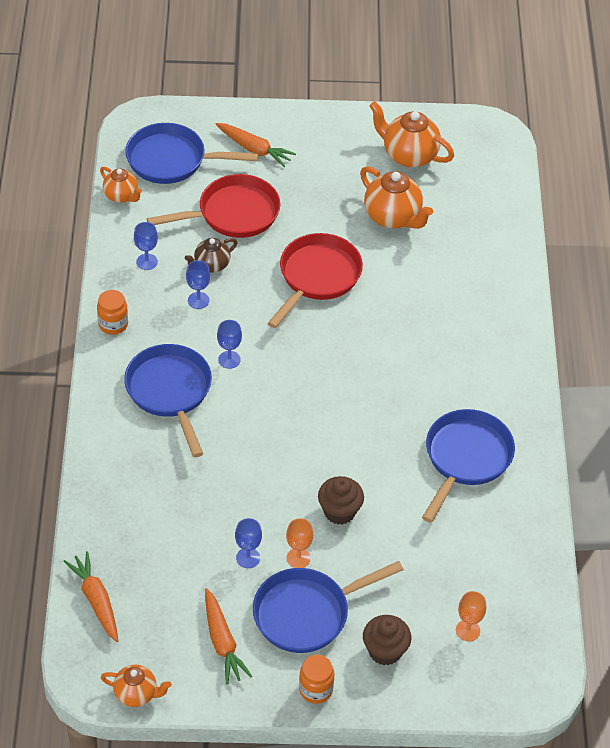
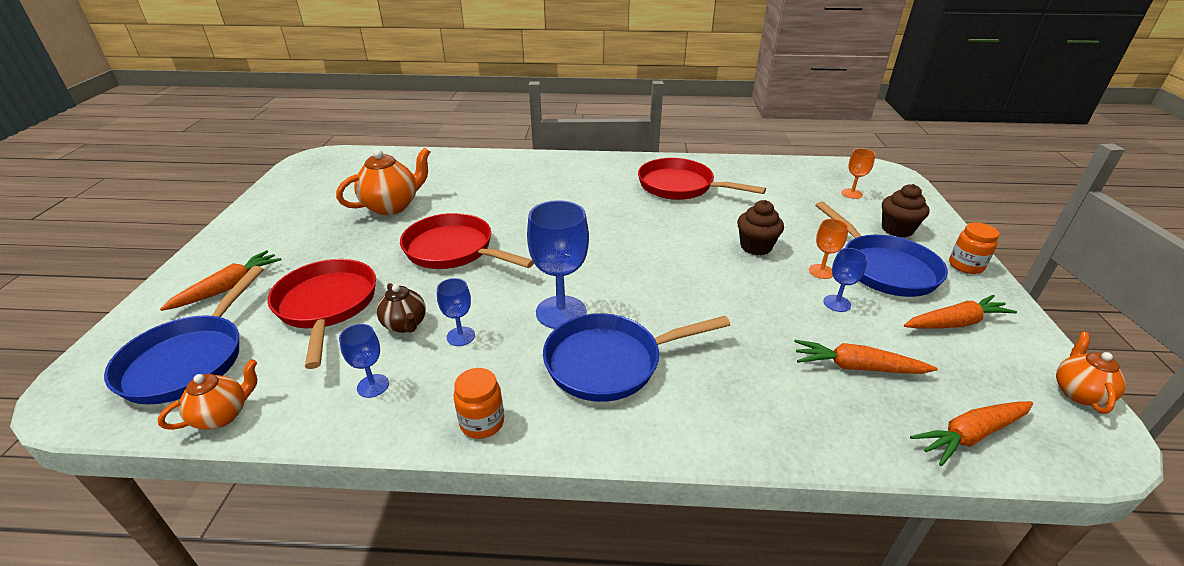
camera: 85 degrees left, 15 degrees down
(165, 550) = (856, 367): none -> orange carrot
(229, 359) = (561, 312): blue goblet -> blue goblet, size x1.90
(409, 155) = (315, 195): orange teapot -> none
(466, 458) = (680, 186): blue pan -> red pan

